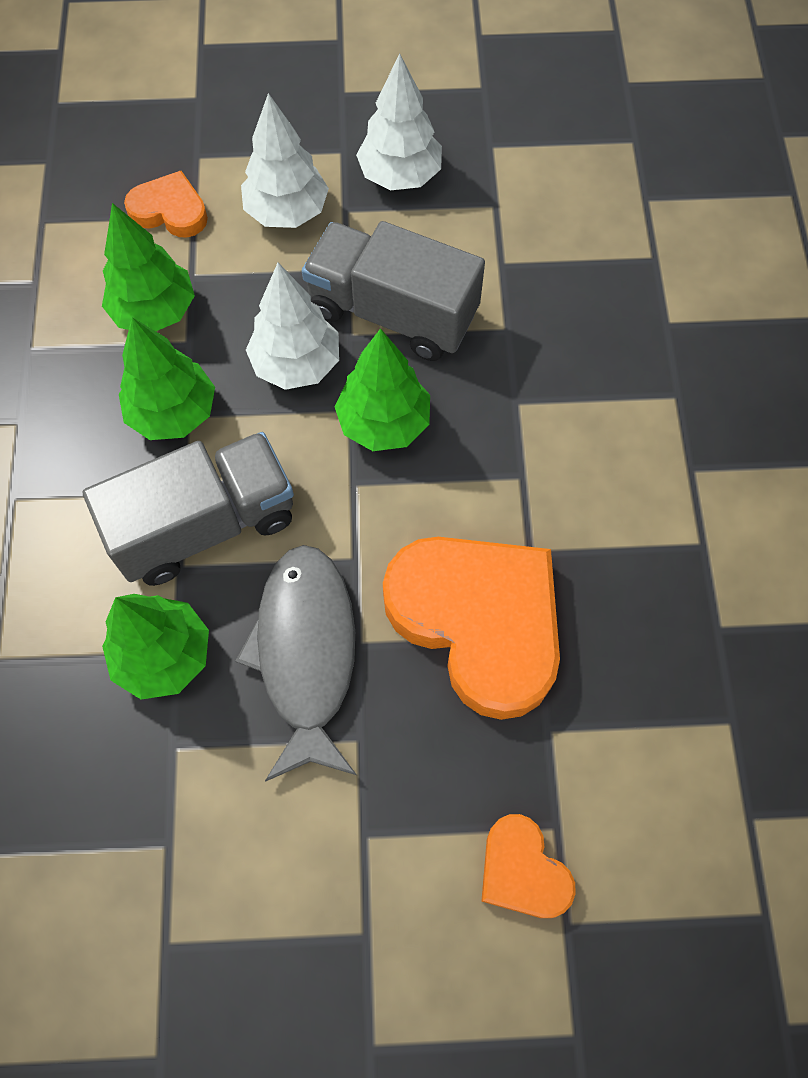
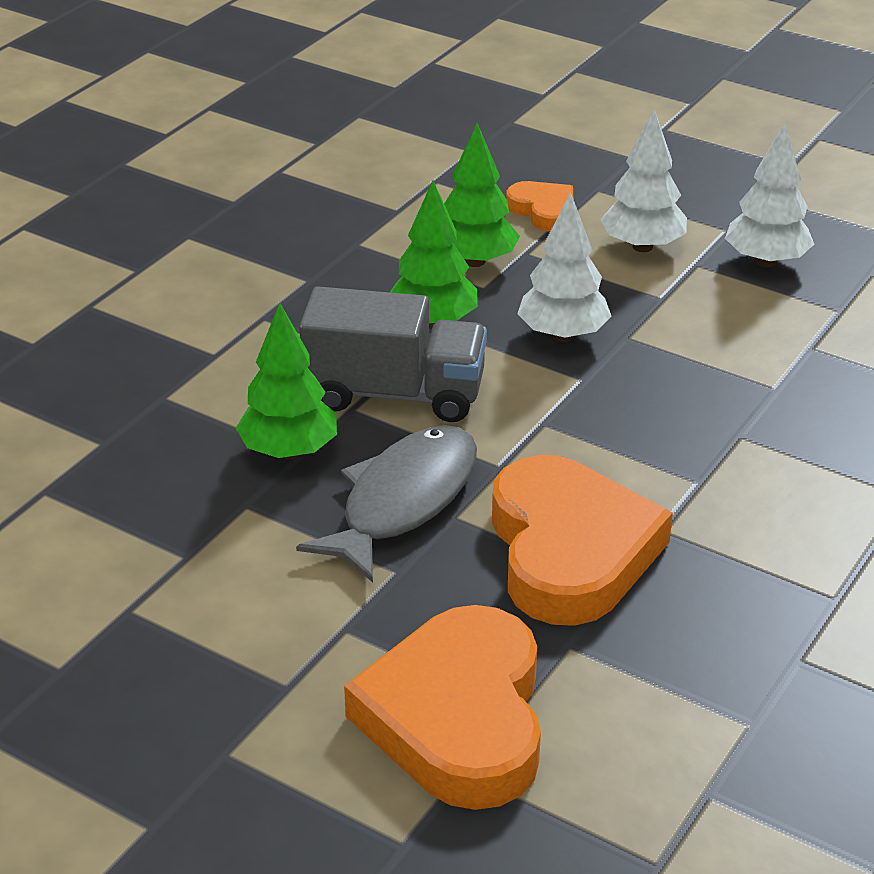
camera: 35 degrees right, 30 degrees down
(384, 423) = (605, 398): green tree -> none
(393, 312) = (678, 338): grey truck -> none
(522, 871) = (458, 717): orange heart -> orange heart, size x2.05

